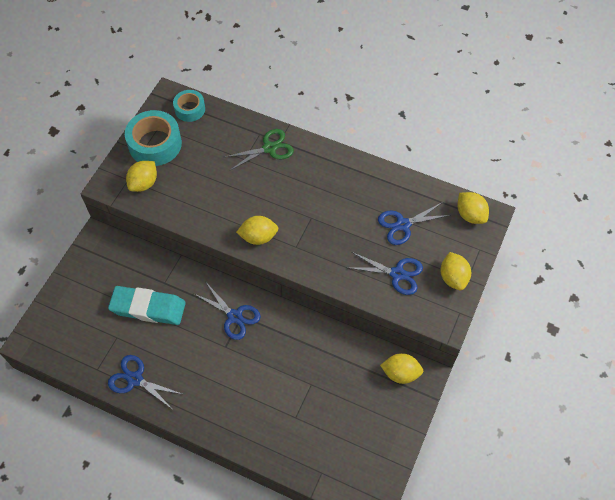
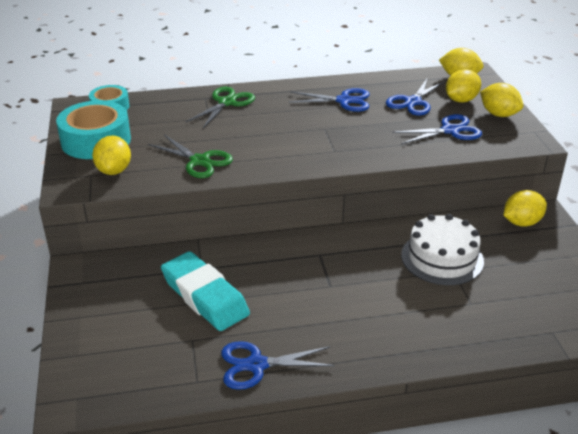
camera: 35 degrees left, 25 degrees down
(148, 308) = (205, 296): turquoise eraser -> turquoise eraser turned 75 degrees clockwise
(201, 205) = (200, 161): none -> green scissors
(234, 316) = (313, 258): blue scissors -> blue scissors (344, 101)
(258, 237) = (288, 159): yellow lemon -> yellow lemon (461, 100)
(314, 369) = (442, 258): none -> white cake

